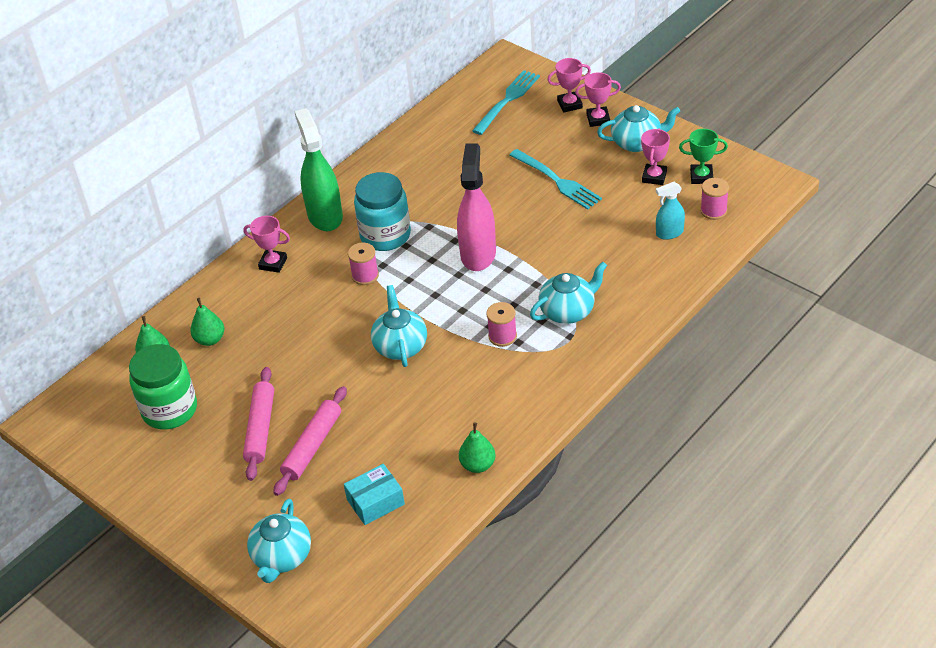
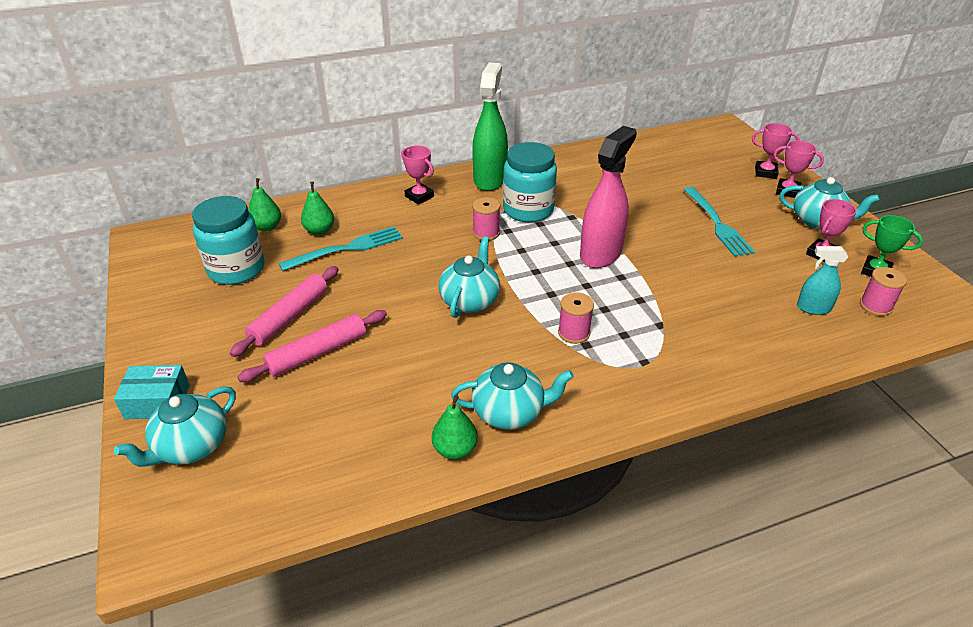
camera: 25 degrees right, 5 degrees down
(170, 410) = (236, 269): green jar -> turquoise jar
(375, 502) = (324, 436): turquoise box -> turquoise box (157, 402)
(507, 100) = (708, 153): turquoise fork -> turquoise fork (347, 249)
(568, 311) = (658, 337): turquoise teapot -> turquoise teapot (509, 412)

